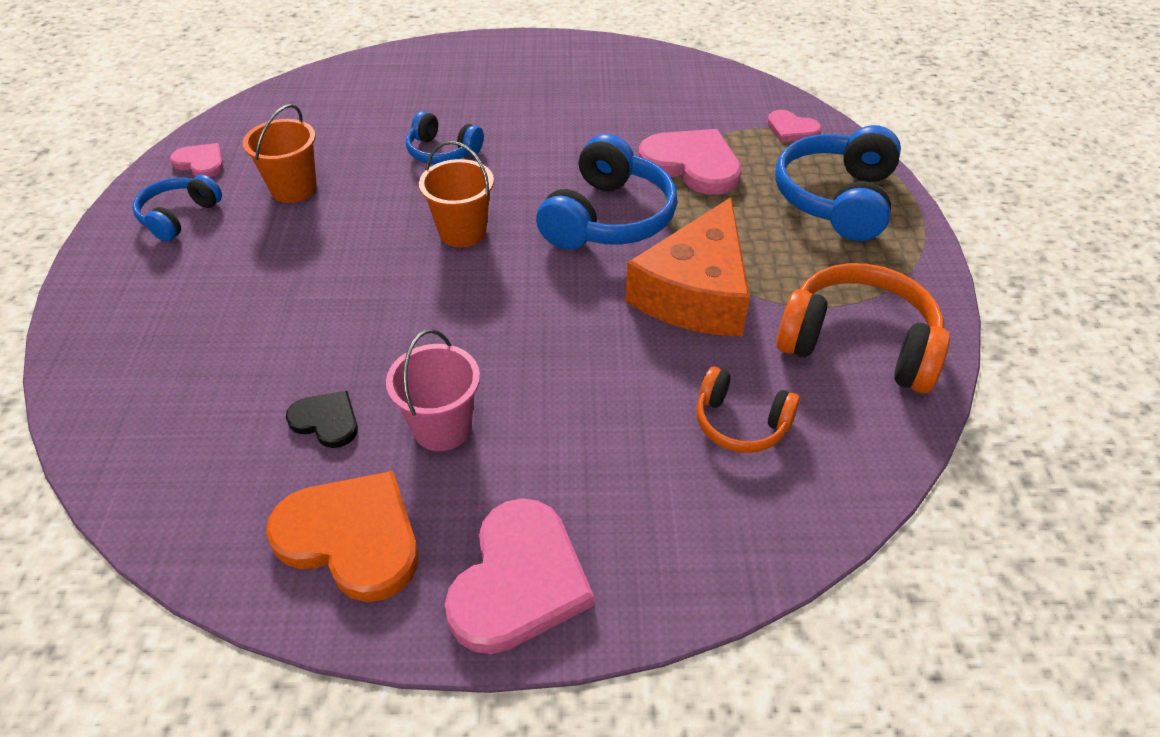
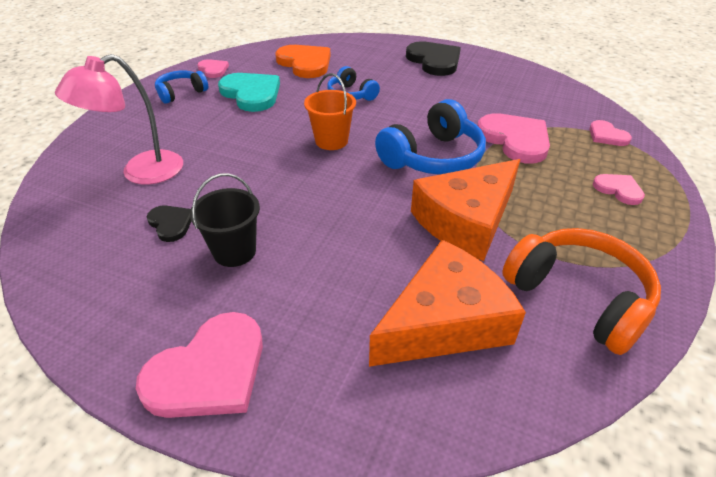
camera: 25 degrees right, 5 degrees down
(219, 362) = (141, 172): none -> pink lamp
(294, 189) = (251, 94): orange bucket -> turquoise heart
(351, 537) = (130, 299): orange heart -> orange heart (305, 63)
(442, 427) = (234, 251): pink bucket -> black bucket
(524, 68) = (434, 61): none -> black heart
(740, 423) = (444, 322): orange headphones -> orange cheese
(837, 199) = (618, 190): blue headphones -> pink heart

